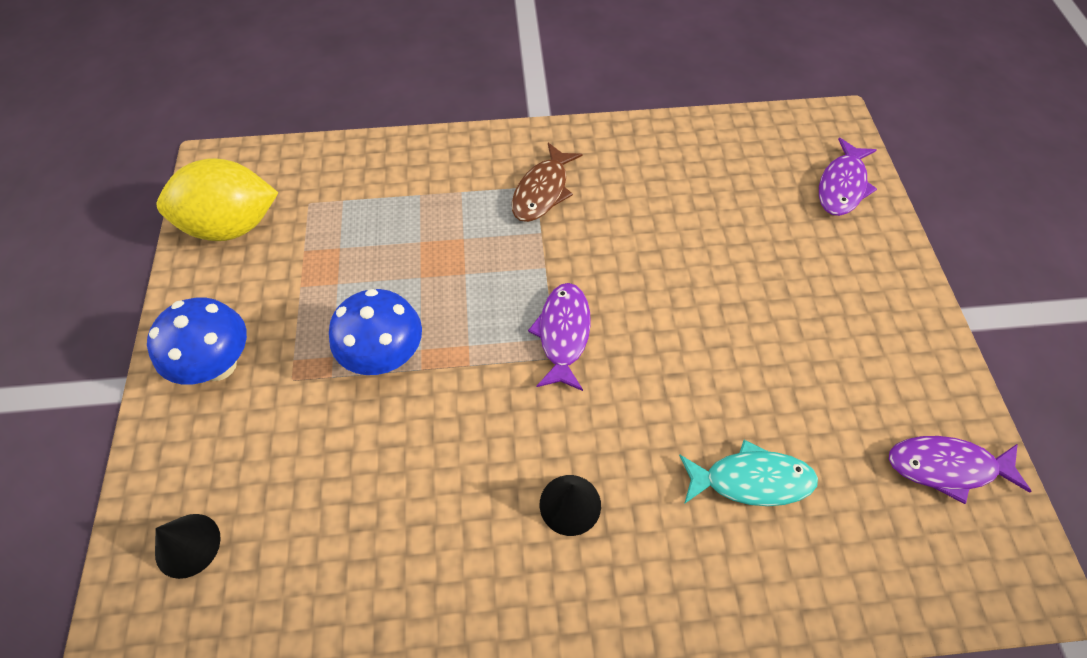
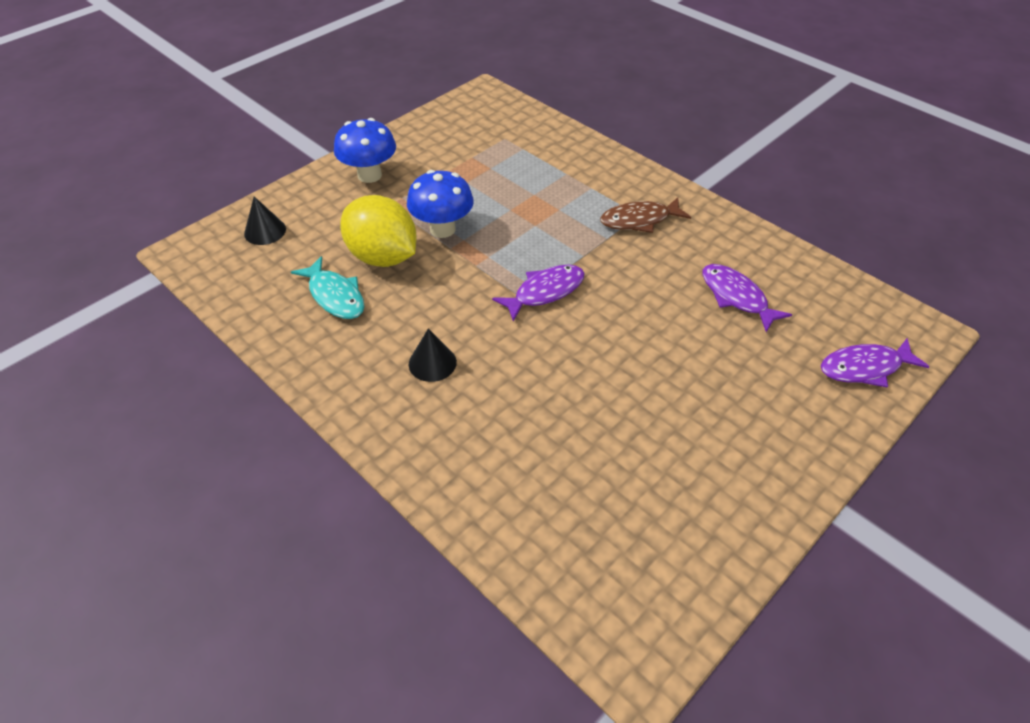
camera: 50 degrees right, 10 degrees down
(232, 226) = (455, 123): yellow lemon -> yellow lemon (383, 257)
(751, 480) = (542, 444): turquoise fish -> turquoise fish (335, 296)
(947, 467) = (678, 559): purple fish -> purple fish (736, 297)

